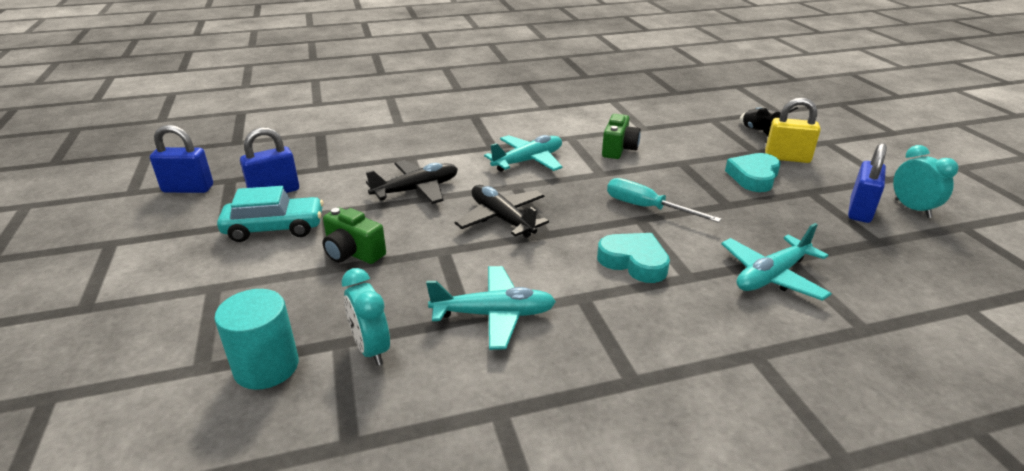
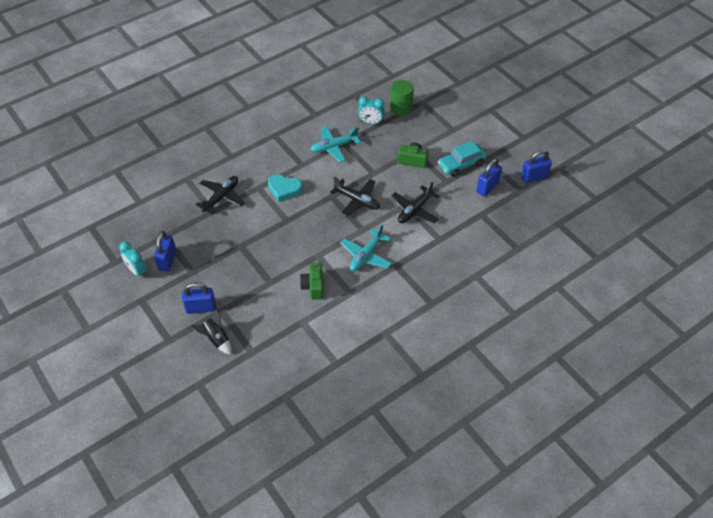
camera: 160 degrees right, 20 degrees up
(266, 367) = (401, 108): turquoise cylinder -> green cylinder
(371, 349) = (370, 122): turquoise clock -> turquoise clock turned 150 degrees clockwise
(647, 208) = (285, 230): turquoise screwdriver -> none
(753, 177) = (224, 278): turquoise heart -> none
(771, 276) = (221, 197): turquoise plane -> black plane
(787, 158) = (201, 308): yellow padlock -> blue padlock

